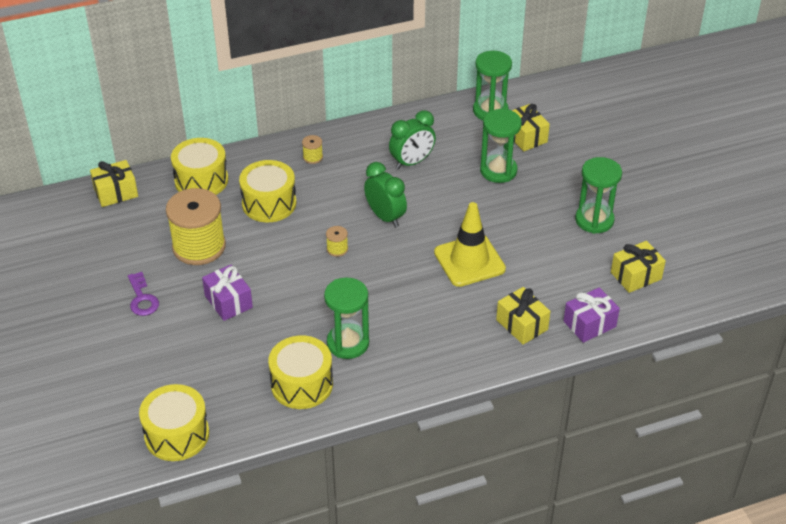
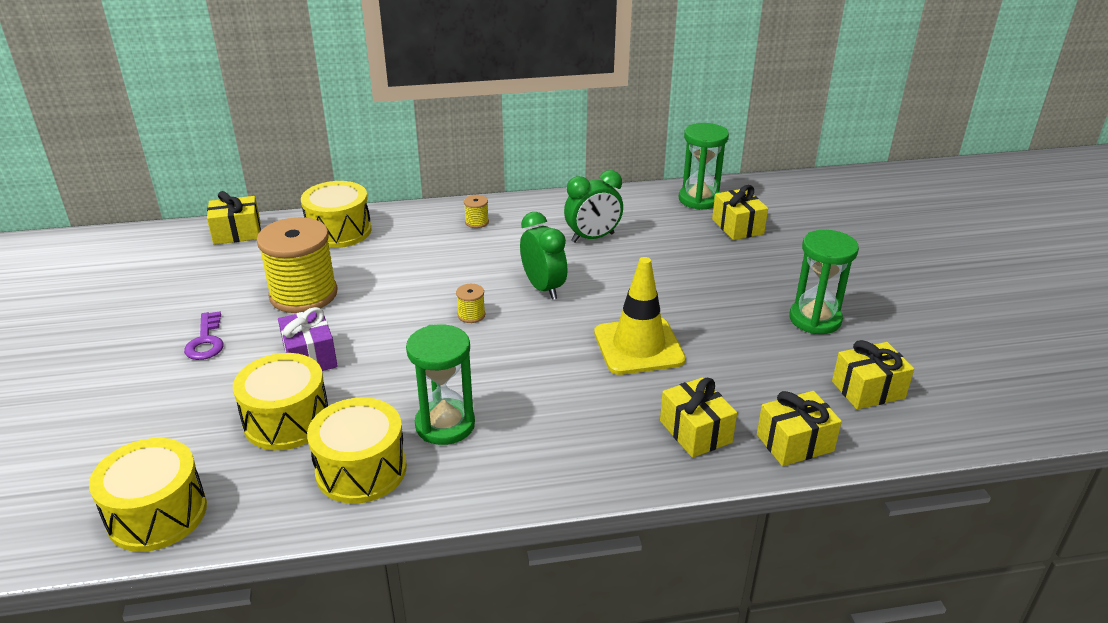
camera: 10 degrees right, 10 degrees down
(269, 203) = (407, 260): yellow drum -> yellow drum (287, 420)
(498, 171) = (697, 256): green hourglass -> none
(589, 324) = (795, 443): purple gift -> yellow gift

